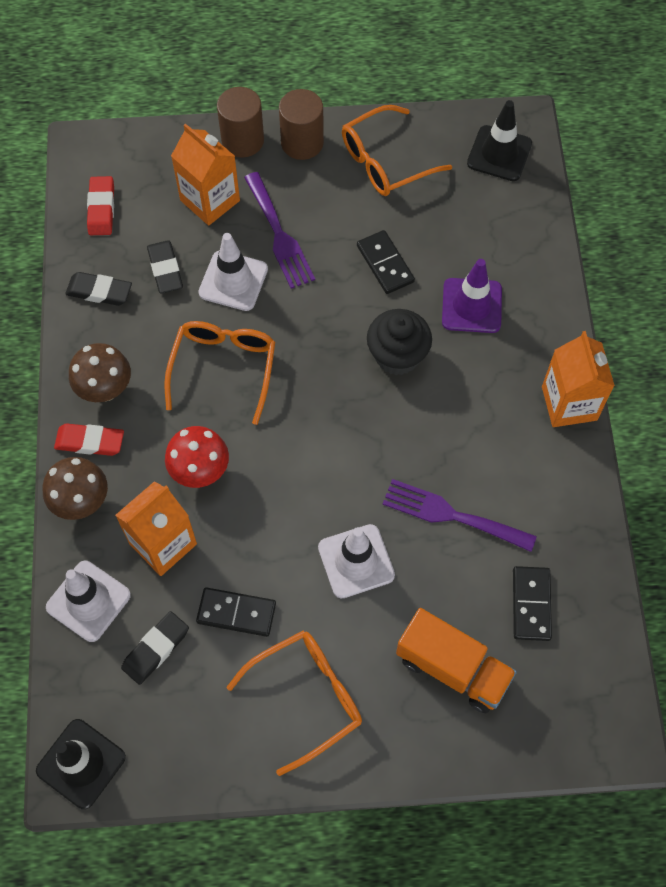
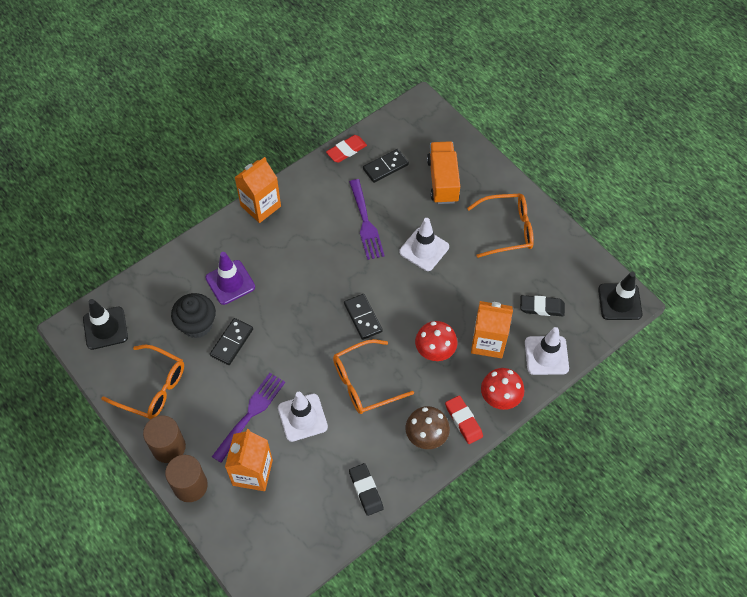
camera: 125 degrees left, 5 degrees down
(82, 502) = (499, 398): brown mushroom -> red mushroom
(101, 208) = (305, 537): red eraser -> red eraser (346, 150)
(165, 269) = (322, 463): black eraser -> none
(236, 613) = (494, 284): black domino -> black domino (362, 317)
(306, 697) = (507, 229): orange glasses -> orange glasses turned 150 degrees clockwise
(397, 355) = (290, 300): black cupcake -> black cupcake (197, 324)

